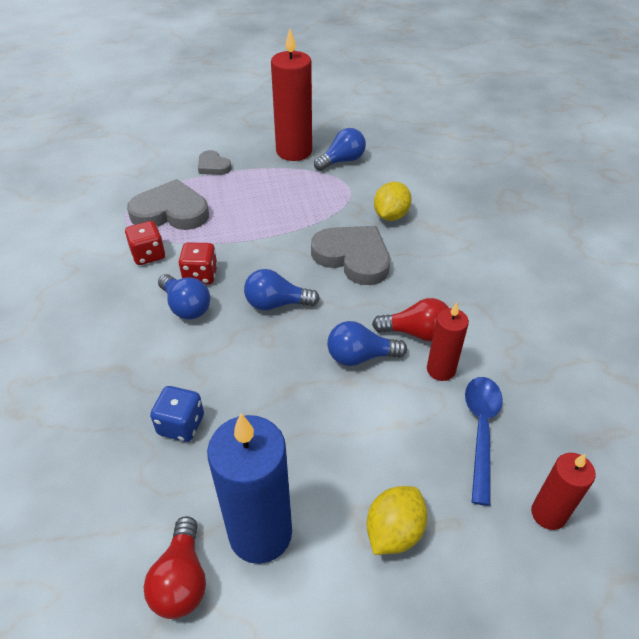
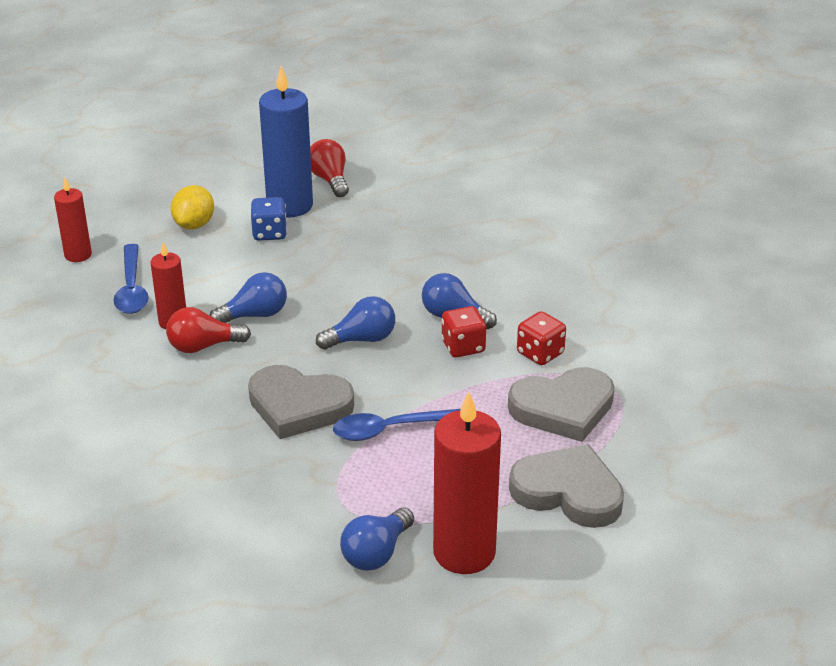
camera: 160 degrees right, 10 degrees down
(181, 425) = (388, 240): blue dice -> blue dice (269, 233)
(213, 166) = (568, 492): grey heart -> grey heart, size x1.88
(293, 225) = (393, 429): none -> blue spoon
(391, 216) = (268, 473): yellow lemon -> none

